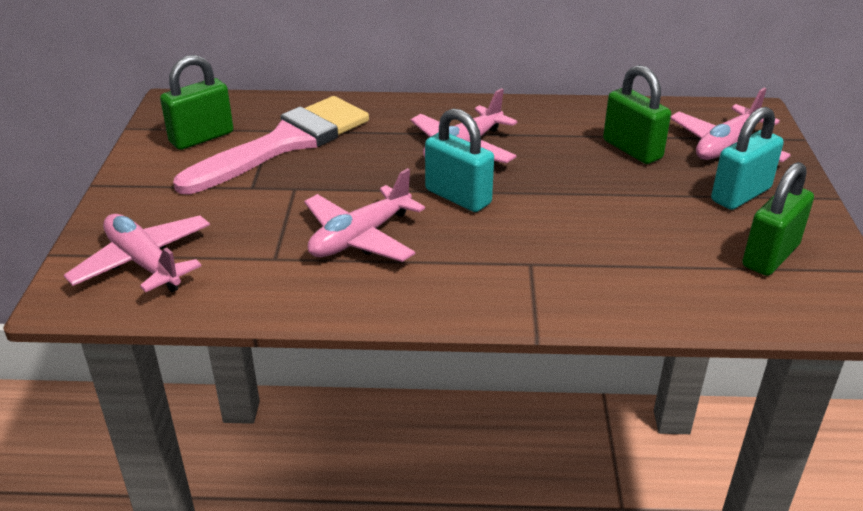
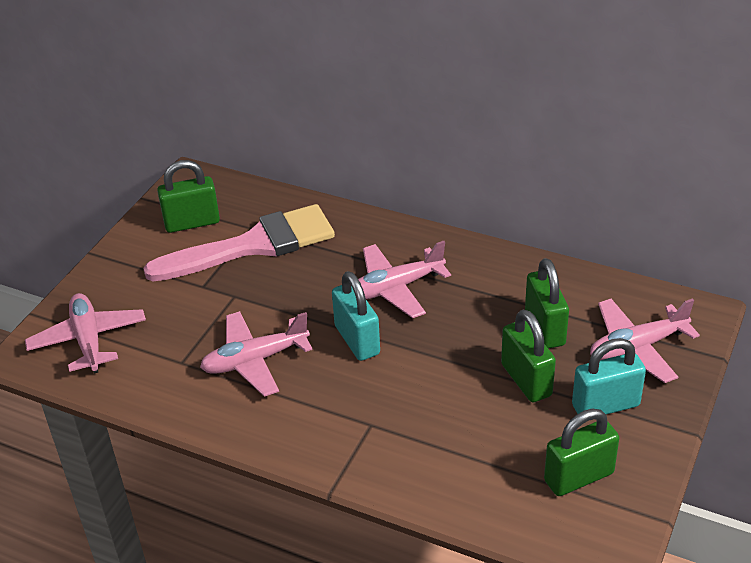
camera: 25 degrees right, 5 degrees up
(651, 192) = (526, 380): none -> green padlock

